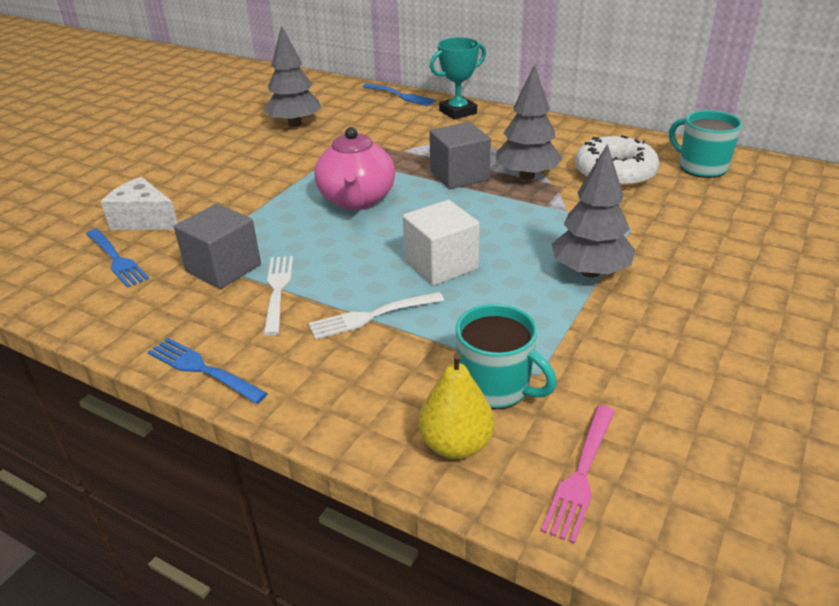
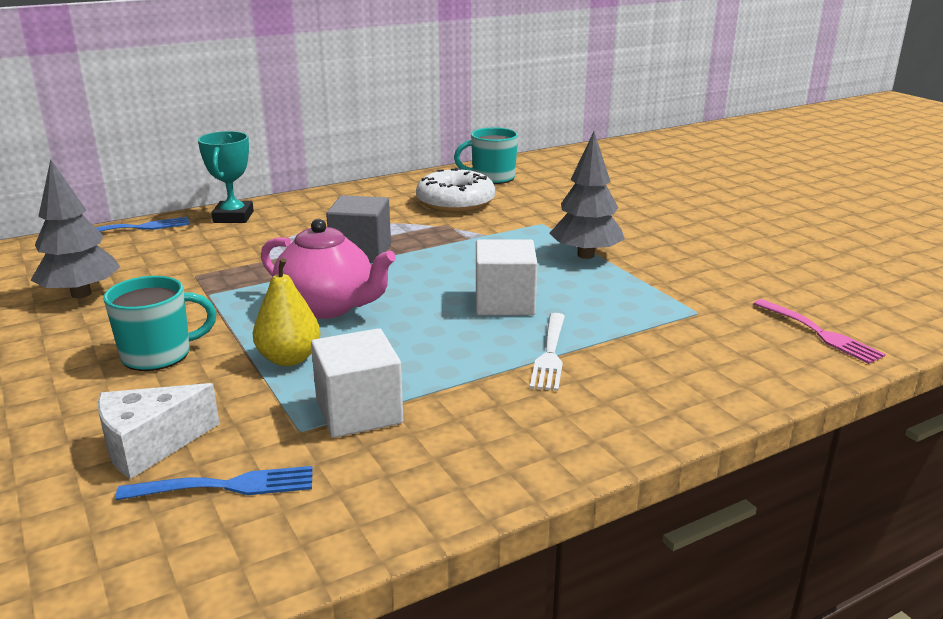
camera: 60 degrees left, 10 degrees down
(203, 369) = (549, 465): blue fork -> none
(223, 268) = (359, 412): grey cube -> white cube
(278, 291) = (449, 390): white fork -> none
(456, 445) = (759, 367): yellow pear -> yellow pear (289, 359)
(496, 387) = (701, 332): turquoise mug -> turquoise mug (159, 355)
(526, 176) = (407, 229): grey tree -> none

